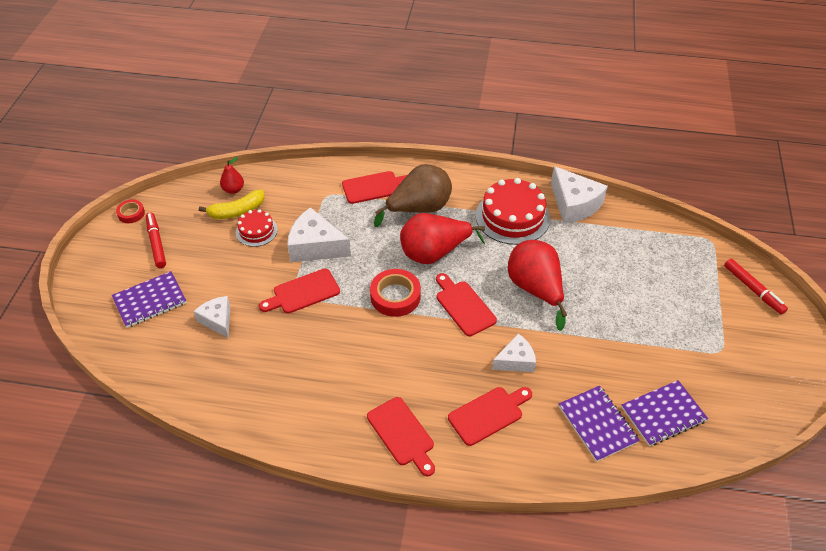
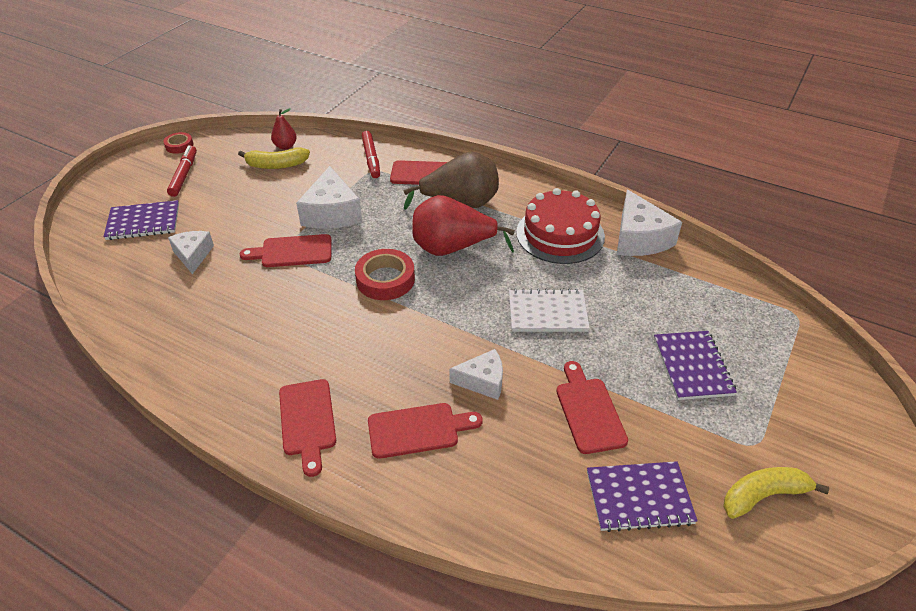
camera: 20 degrees right, 5 degrees down
(256, 231) = (283, 186): red cake -> none
(315, 246) = (332, 213): white cheese -> white cheese turned 135 degrees counterclockwise
(463, 306) = (454, 308): red cutting board -> red cutting board (589, 411)
(535, 289) = (547, 312): red pear -> white notebook
(597, 424) = (546, 482): purple notebook -> purple notebook (692, 366)
(740, 386) = (763, 495): none -> yellow banana
(753, 289) = (832, 385): red marker -> red marker (371, 159)

